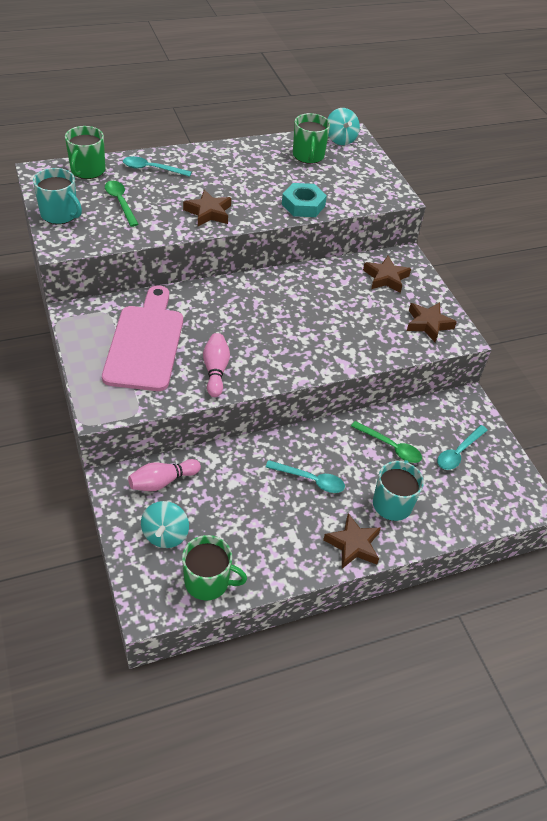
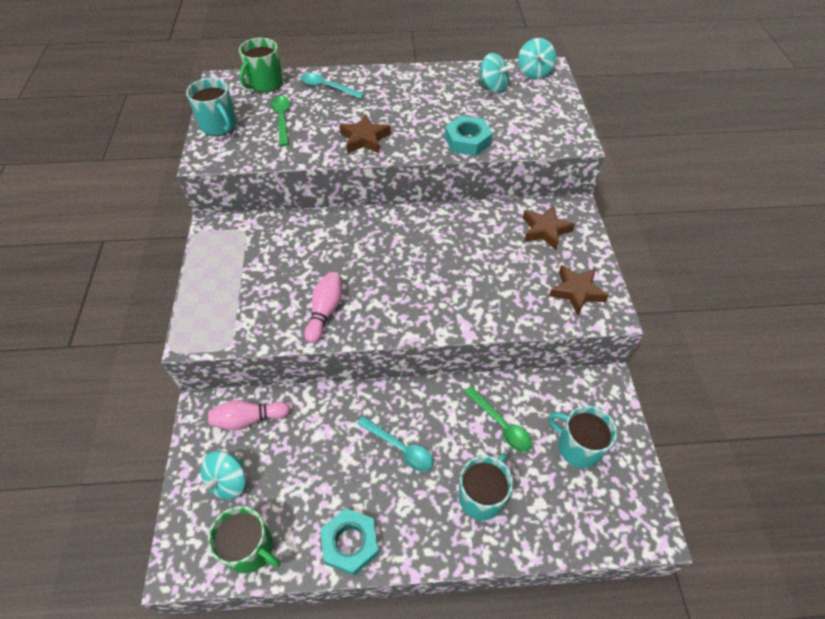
camera: 20 degrees right, 5 degrees up
(145, 343) = (267, 269): pink cutting board -> none
(294, 559) = (350, 543): none -> turquoise nut
(308, 156) = (493, 87): green mug -> turquoise spinning top
(353, 545) = (421, 539): brown star -> none
(458, 452) = (577, 446): turquoise spoon -> turquoise mug

